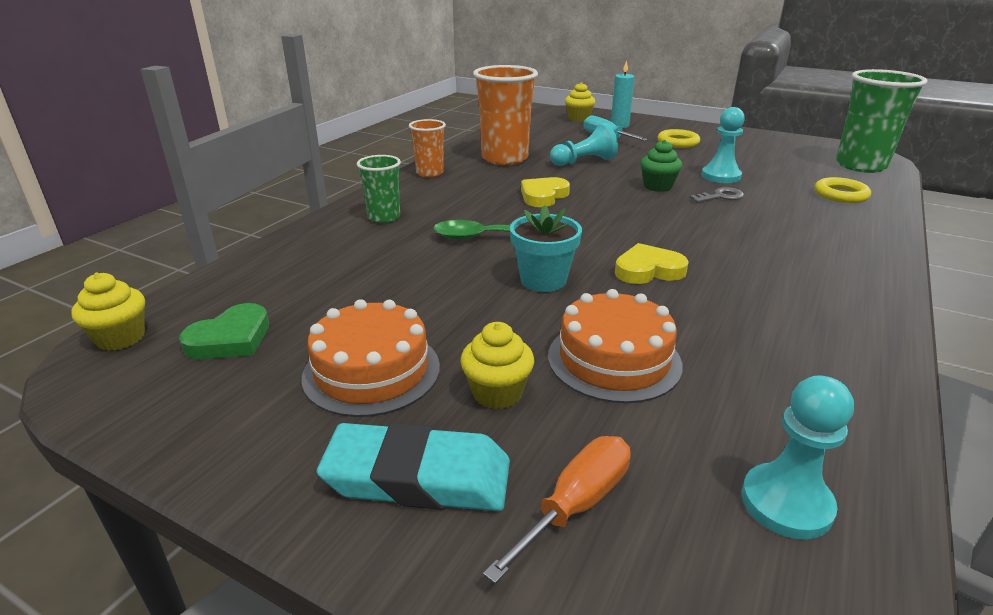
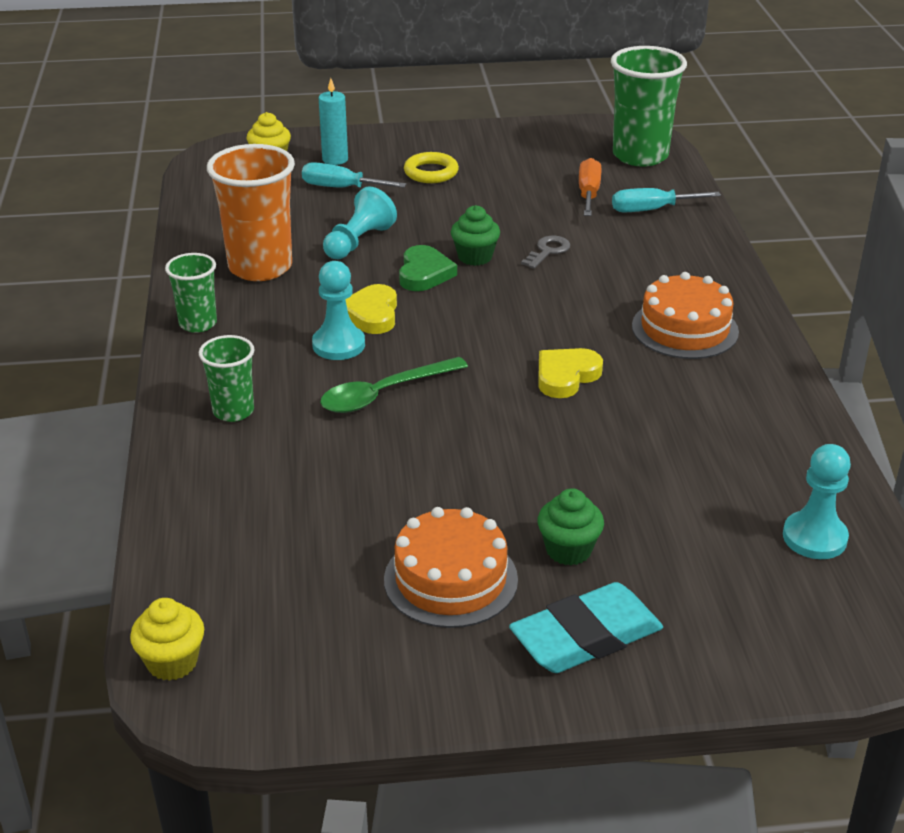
camera: 35 degrees left, 5 degrees up
(230, 339) = (283, 612): green heart -> green heart (424, 273)
(430, 173) = (198, 323): orange cup -> green cup
(497, 393) = (568, 550): yellow cupcake -> green cupcake
(543, 280) = (488, 426): turquoise flower pot -> none
(576, 505) = (701, 601): orange screwdriver -> orange screwdriver (588, 193)
(614, 360) = (623, 481): orange cake -> orange cake (685, 329)
(720, 176) = (523, 218): turquoise pawn -> turquoise pawn (338, 345)
(840, 195) = (651, 210): yellow ring -> turquoise screwdriver

